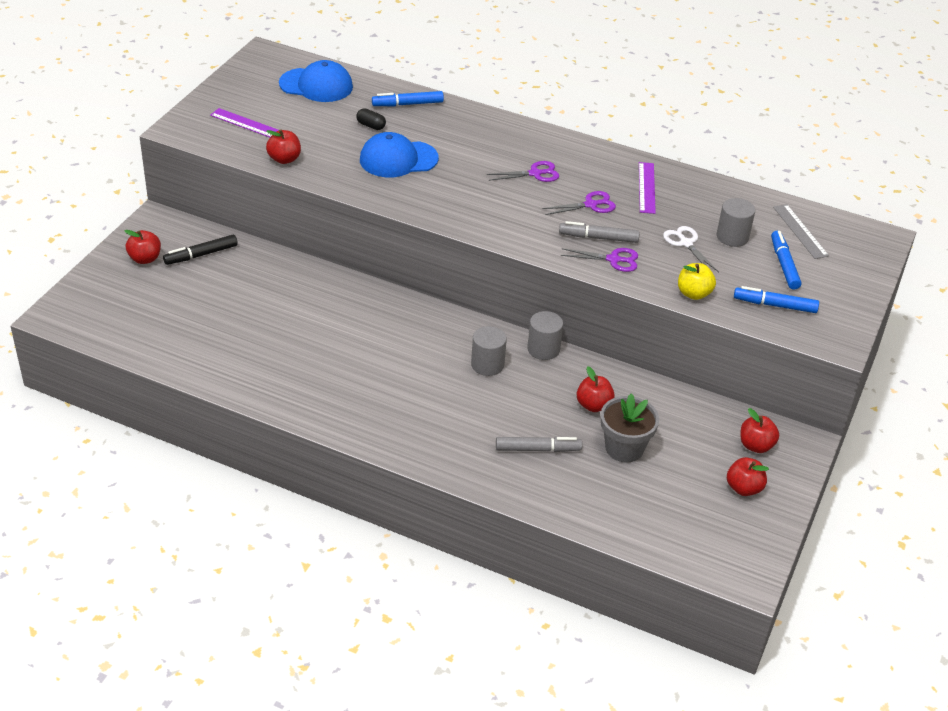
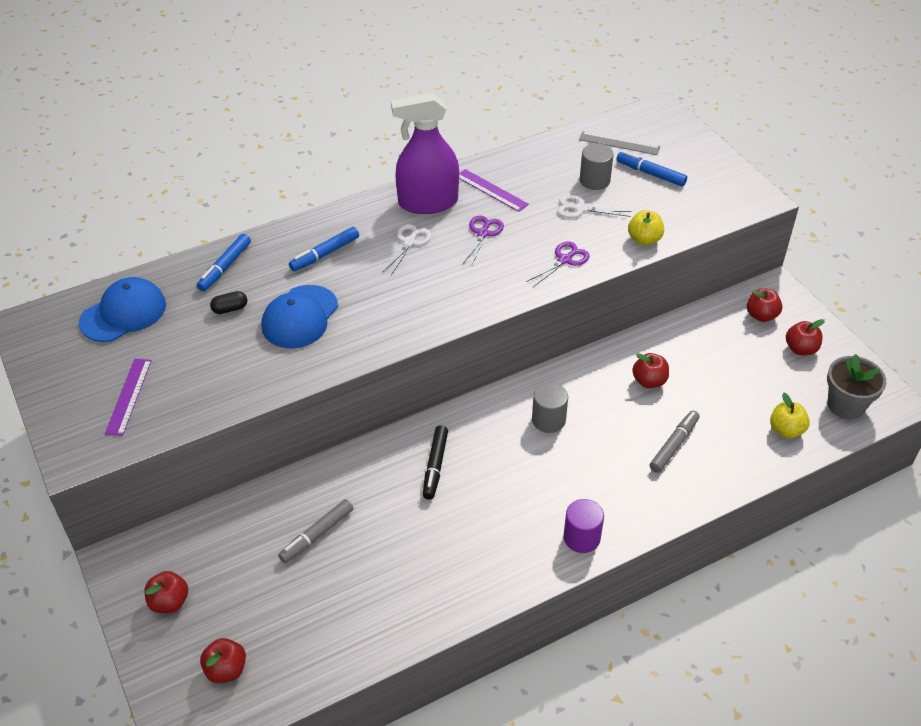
camera: 50 degrees left, 5 degrees up
(201, 255) = (210, 550): black marker -> black marker (435, 466)
(248, 124) = (128, 396): purple ruler -> purple ruler turned 60 degrees counterclockwise
(284, 159) = (215, 397): red apple -> red apple (226, 670)
(387, 434) = (581, 537): none -> purple cylinder
(535, 173) = (409, 242): purple scissors -> white scissors
(543, 349) = (559, 373): grey cylinder -> none
(591, 163) = (428, 202): none -> purple spray bottle
(598, 238) = (529, 253): grey marker -> grey marker (317, 535)
(624, 448) = (711, 391): grey flower pot -> grey flower pot (846, 405)
(631, 514) = (786, 430): none -> yellow apple
(775, 305) = (693, 205): blue marker -> blue marker (325, 254)

